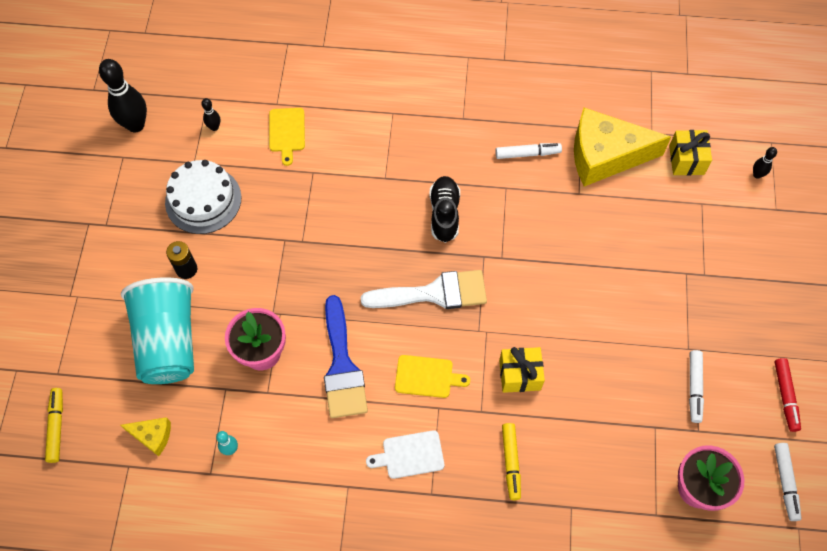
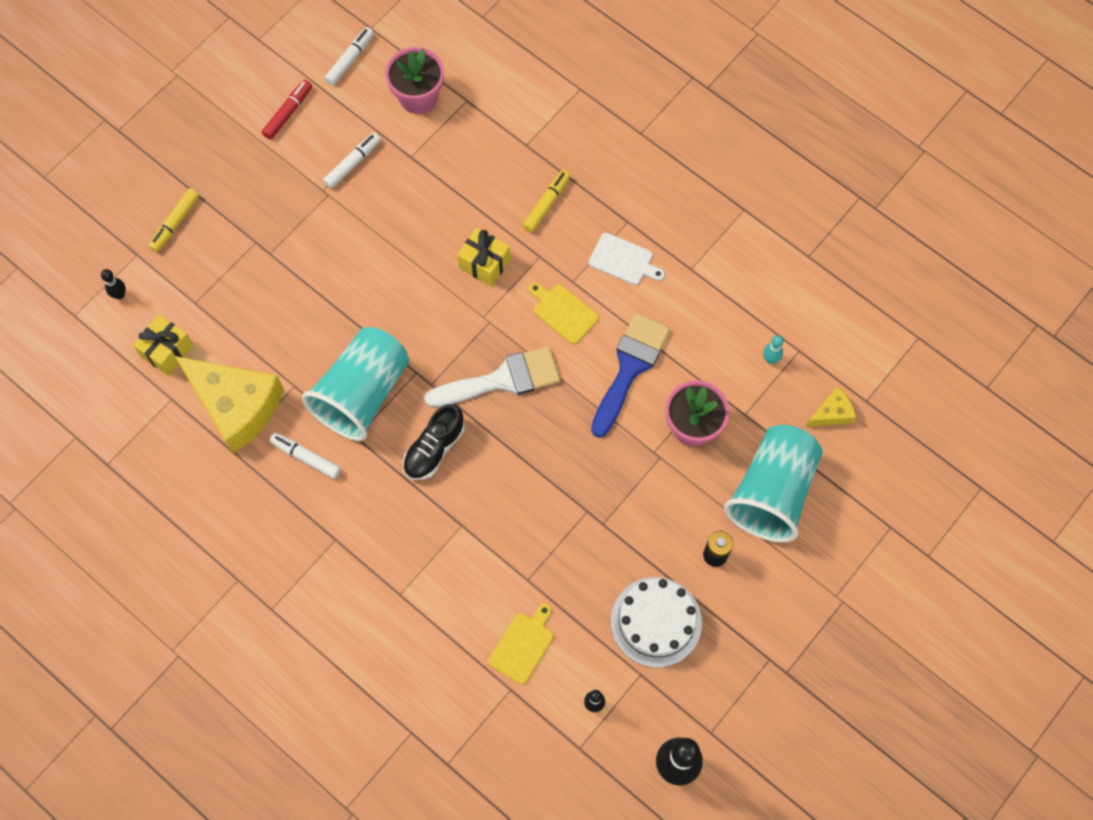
camera: 145 degrees left, 5 degrees up
(56, 427) = (914, 476): yellow marker -> yellow marker (175, 223)
(152, 436) = (832, 413): yellow cheese -> yellow cheese turned 105 degrees clockwise
(434, 293) = (502, 380): white brush -> white brush turned 135 degrees clockwise
(527, 218) = (362, 393): none -> turquoise cup

